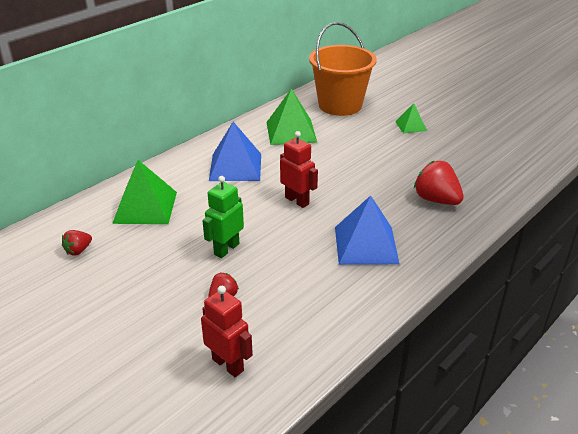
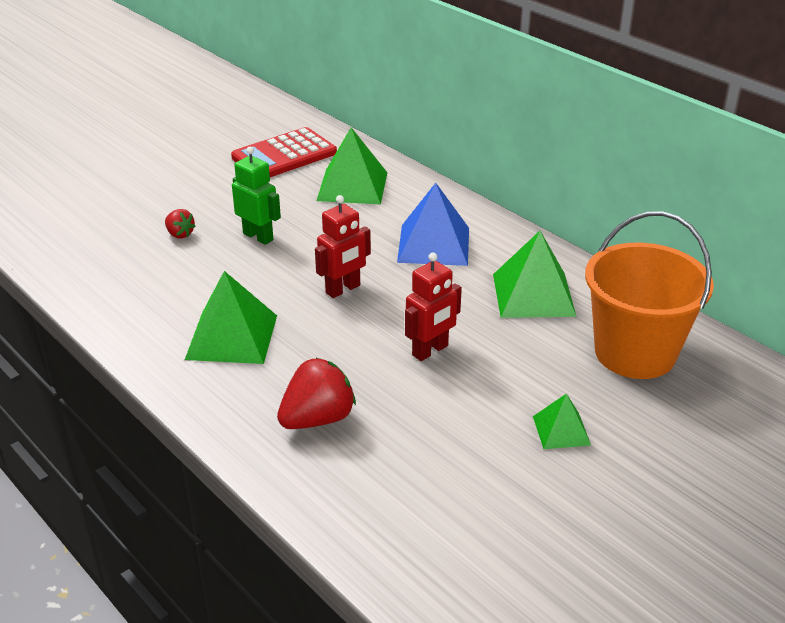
camera: 95 degrees right, 0 degrees up
(78, 250) = (284, 155): red strawberry -> red calculator
(228, 364) = (87, 236): red robot -> red robot (430, 351)
(366, 245) = (231, 337): blue pyramid -> green pyramid

